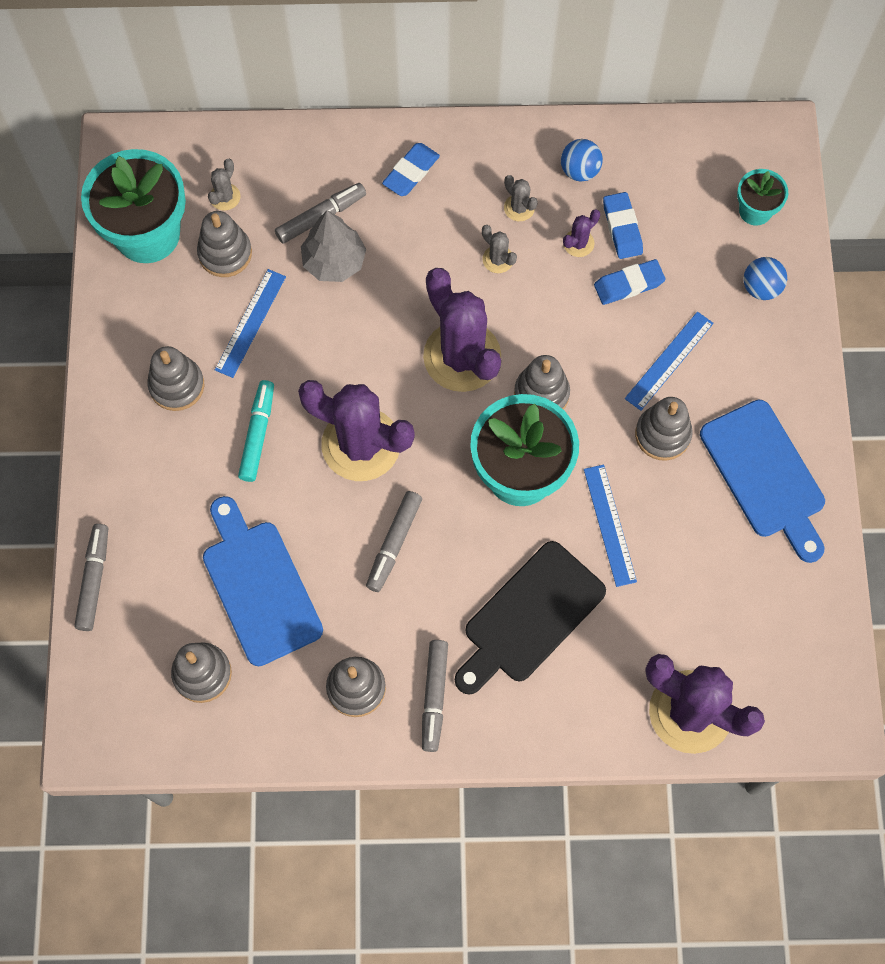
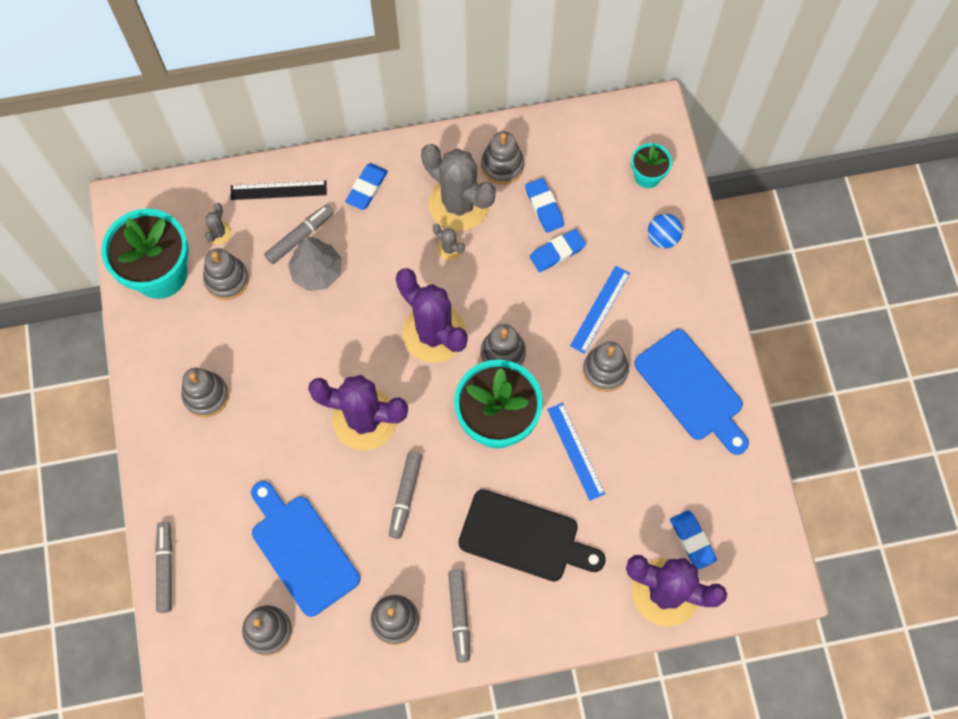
camera: 10 degrees left, 0 degrees up
(250, 323) = (257, 334): blue ruler -> none
(258, 434) = (279, 424): turquoise marker -> none
(305, 158) = (278, 190): none -> black ruler
(519, 208) = (459, 204): grey cactus -> grey cactus, size x2.42
(529, 617) = (524, 537): black cutting board -> black cutting board turned 105 degrees counterclockwise
(578, 243) = (511, 225): purple cactus -> none
(579, 170) = (502, 165): blue ball -> grey stacking toy
(734, 655) = (692, 540): none -> blue eraser

